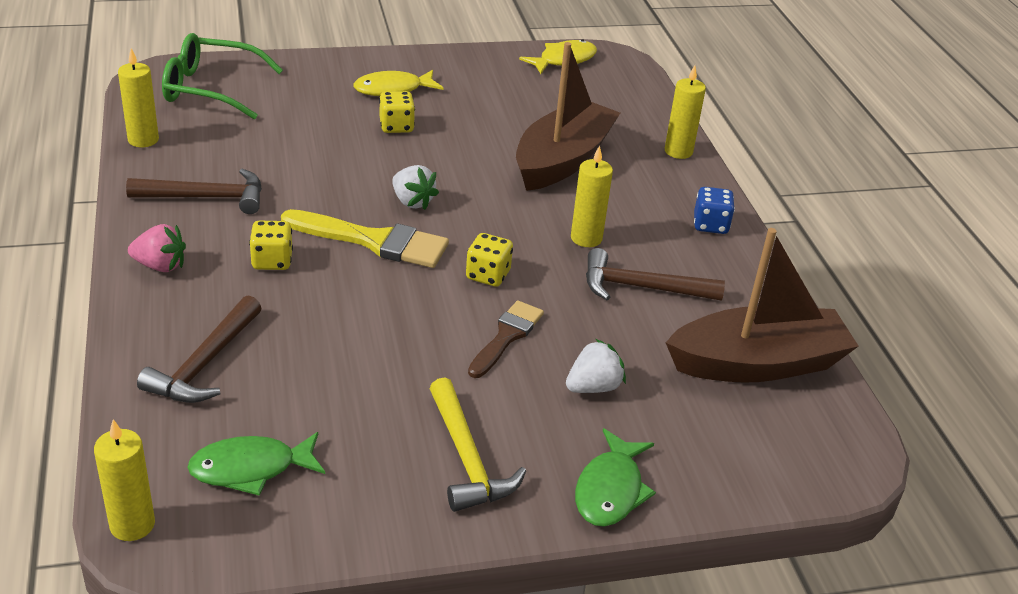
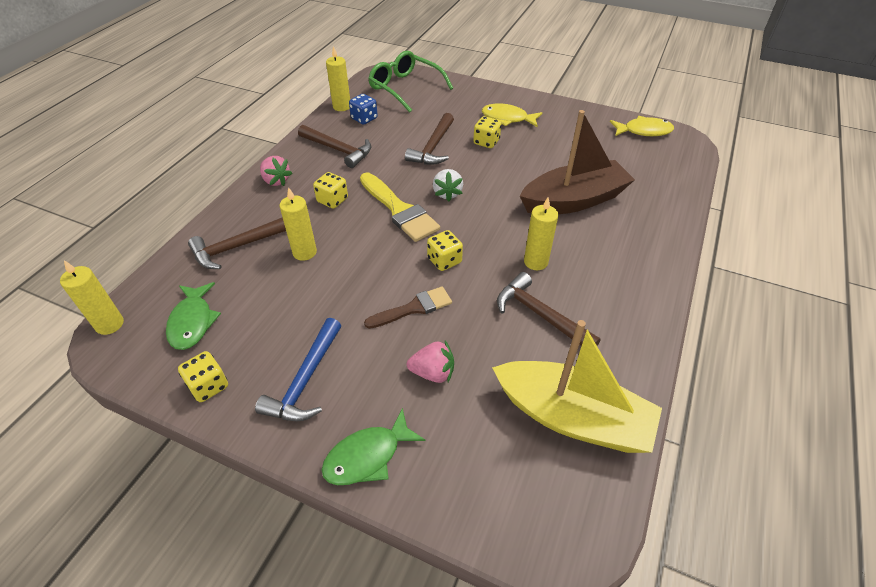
camera: 40 degrees right, 10 degrees up
(251, 469) = (192, 322): green fish -> green fish turned 120 degrees counterclockwise
(335, 153) = (433, 147): none -> brown hammer
(358, 519) = (209, 386): none -> yellow dice
(467, 459) = (305, 380): yellow hammer -> blue hammer
(593, 387) = (433, 372): white strawberry -> pink strawberry
(678, 151) = (669, 224): yellow candle -> yellow candle (304, 252)
(710, 225) = (641, 289): blue dice -> blue dice (364, 119)
(758, 363) = (572, 417): brown boat -> yellow boat

